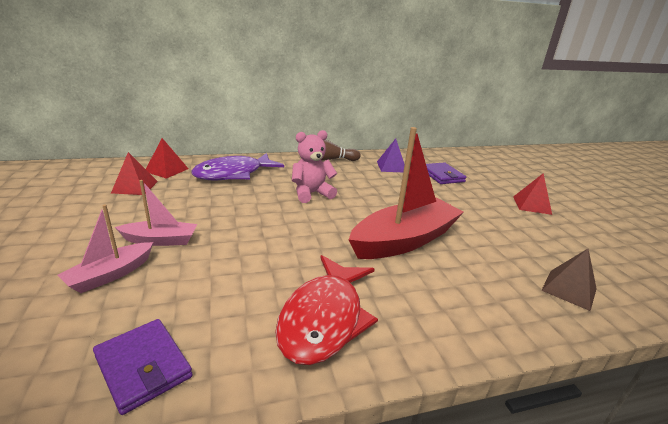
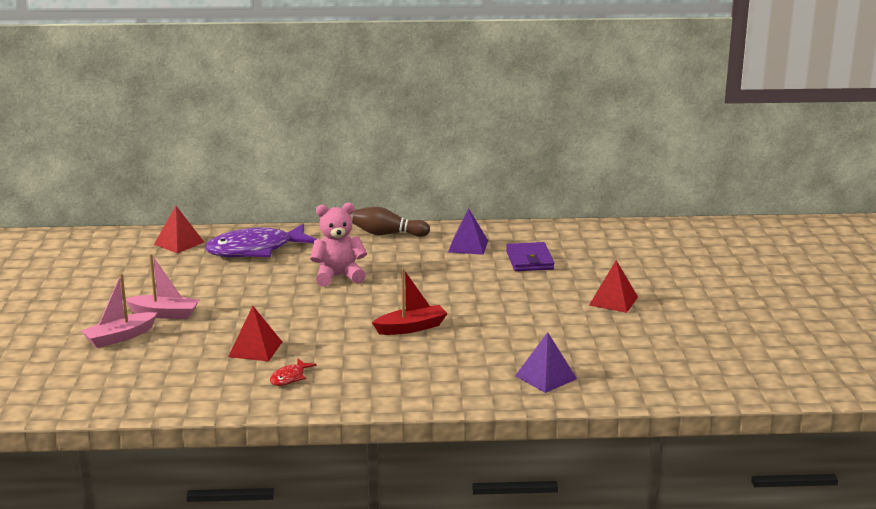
camera: 15 degrees right, 5 degrees down
(135, 187) = (142, 262): red pyramid -> red pyramid (255, 349)
(143, 366) = (143, 391): purple wallet -> none
(324, 318) = (289, 377): red fish -> red fish, size x0.41
(404, 240) = (411, 328): red boat -> red boat, size x0.52
(569, 289) = (546, 377): brown pyramid -> purple pyramid

